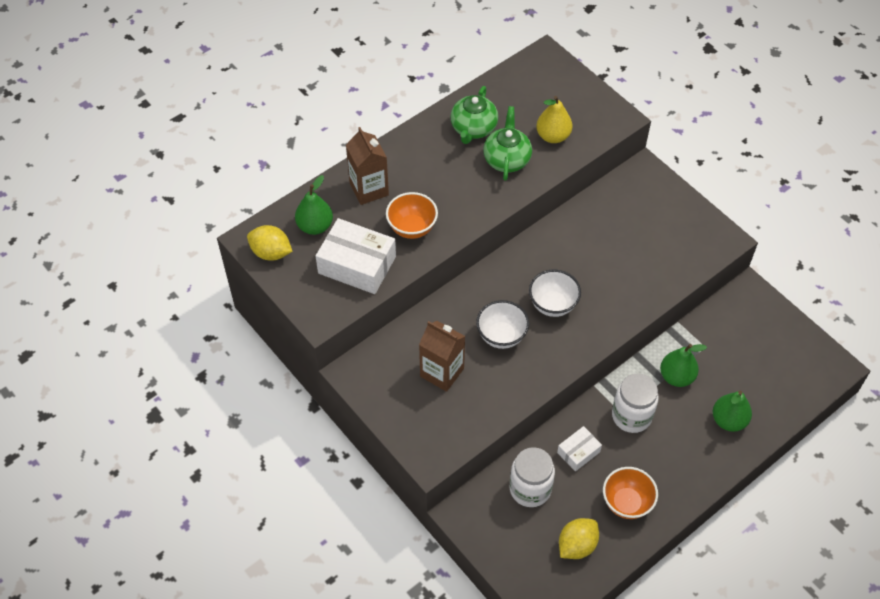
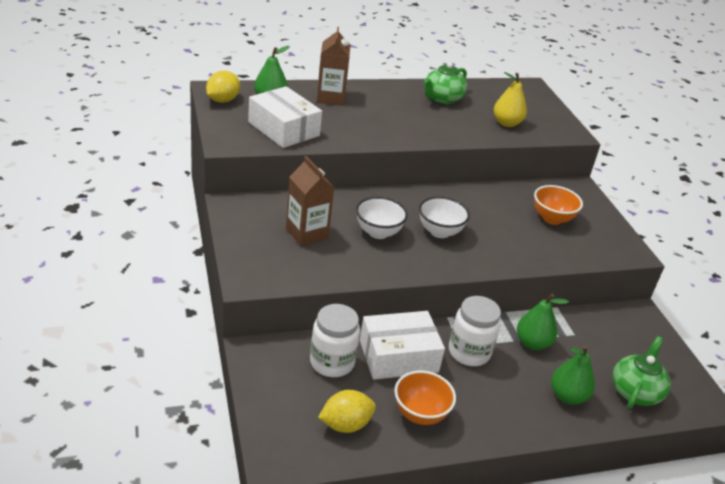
camera: 20 degrees right, 20 degrees down
(271, 253) = (222, 100): yellow lemon -> yellow lemon turned 75 degrees clockwise
(412, 228) = (347, 127): orange bowl -> orange bowl (552, 218)
(507, 159) = (457, 121): green teapot -> green teapot (635, 391)
(578, 452) = (398, 356): white box -> white box, size x1.88

